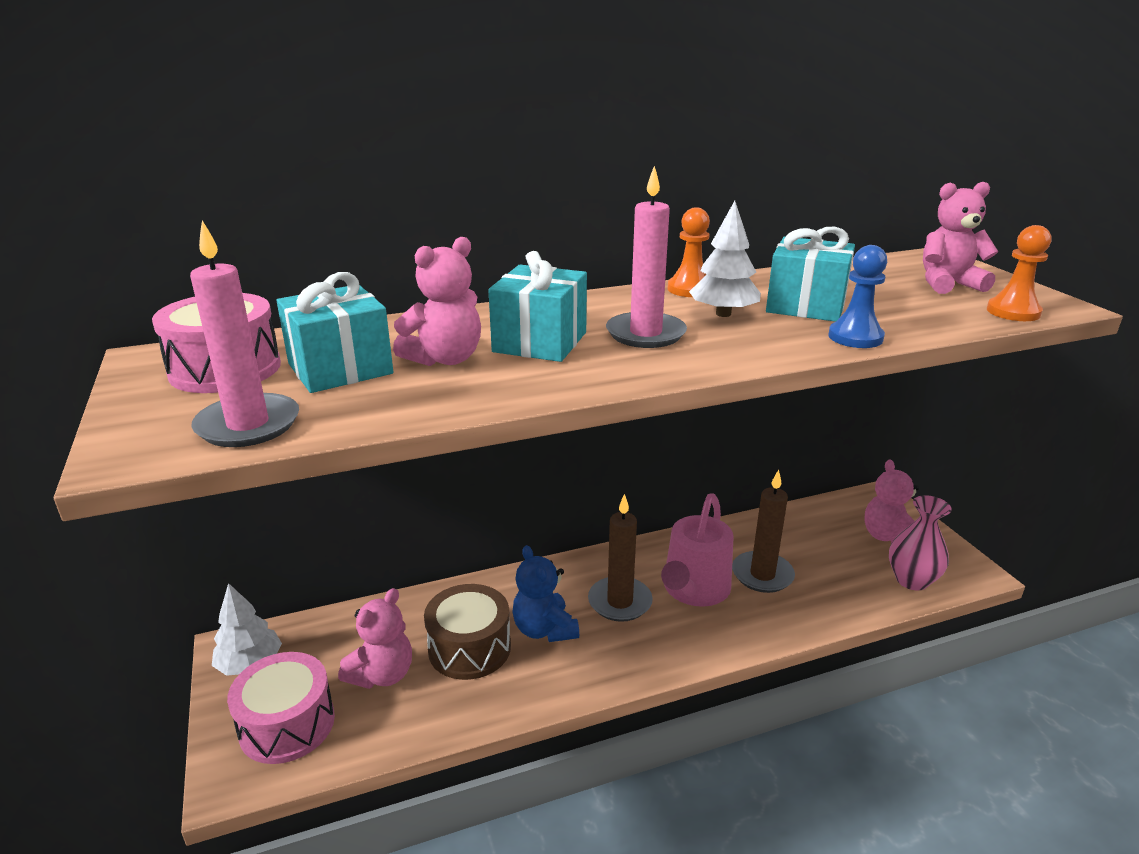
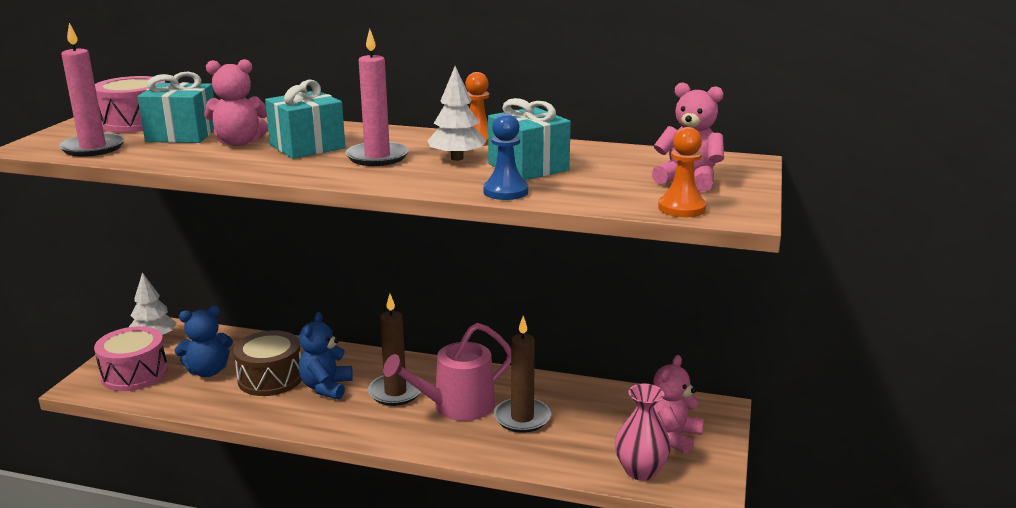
camera: 35 degrees right, 5 degrees down
(382, 674) = (208, 371): pink teddy bear -> blue teddy bear

